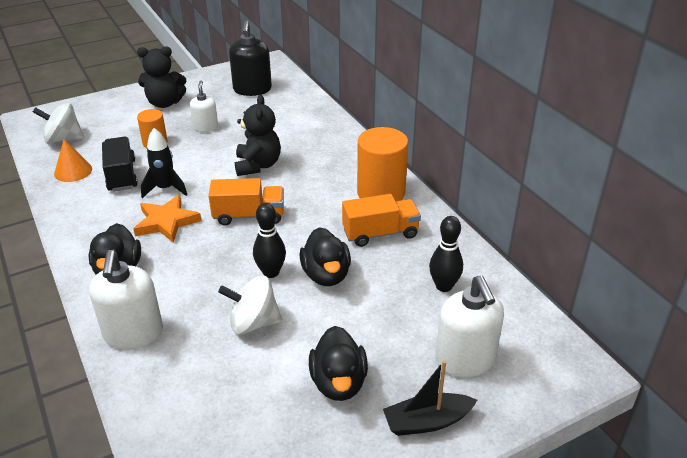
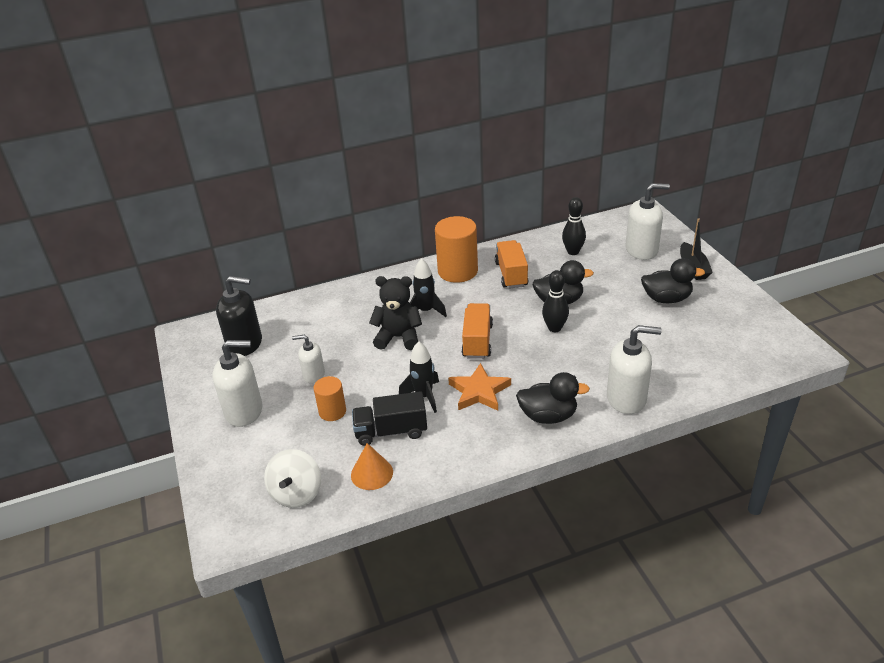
camera: 80 degrees left, 0 degrees up
(165, 103) = (244, 411): black teddy bear -> white soap dispenser
(253, 323) = (612, 336): white spinning top -> none
(302, 178) = (426, 311): none -> black rocket

